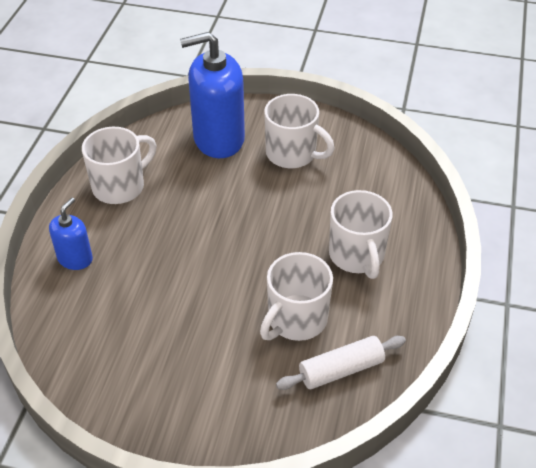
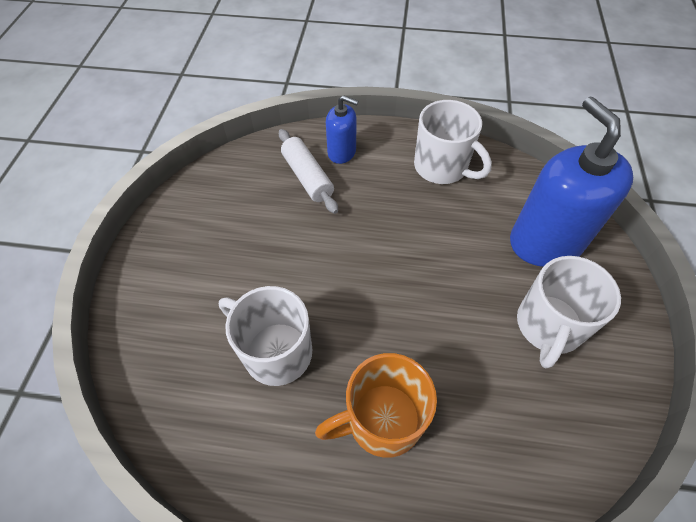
camera: 85 degrees right, 10 degrees up
(341, 370) = (205, 406): white rolling pin -> white rolling pin (307, 177)
(357, 256) = (382, 420): white mug -> orange mug

